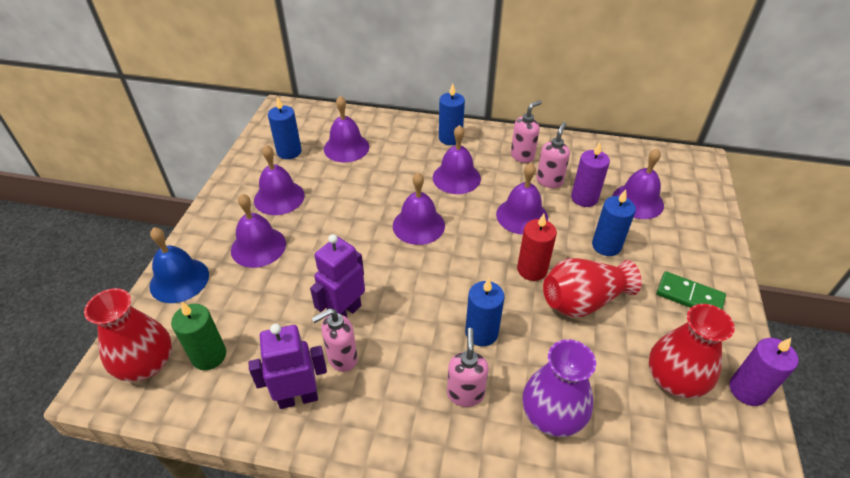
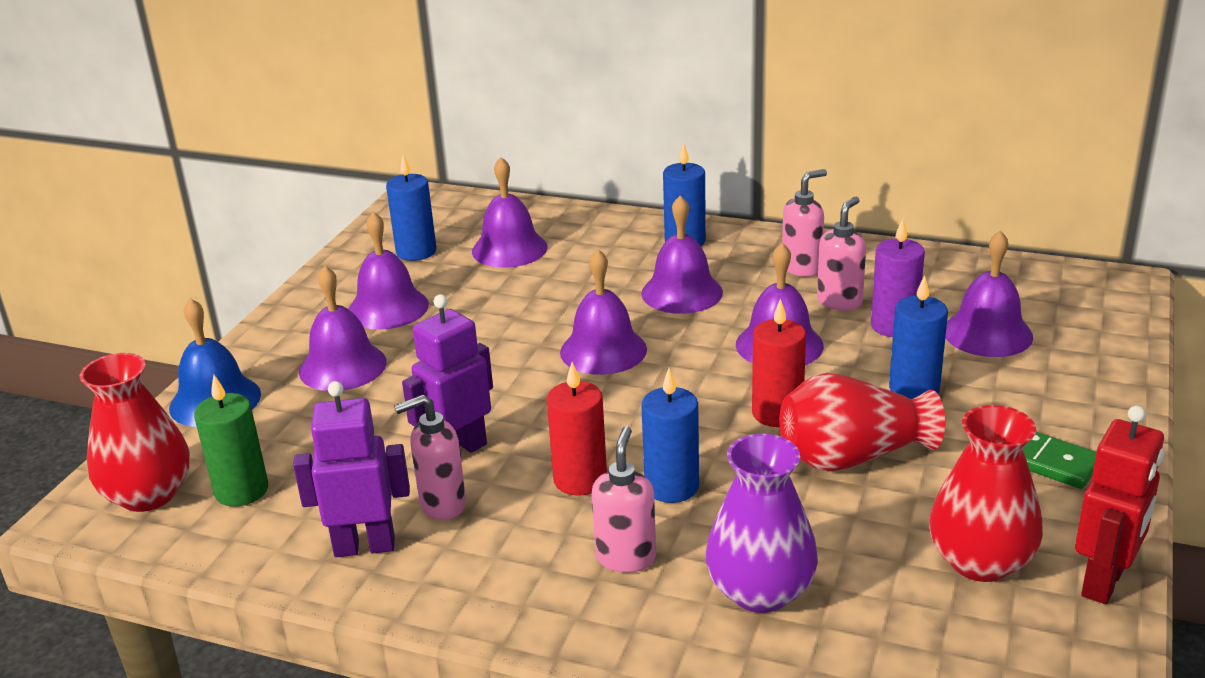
camera: 10 degrees right, 15 degrees down
(424, 331) = (580, 479): none -> red candle
(747, 390) = (1104, 582): purple candle -> red robot

